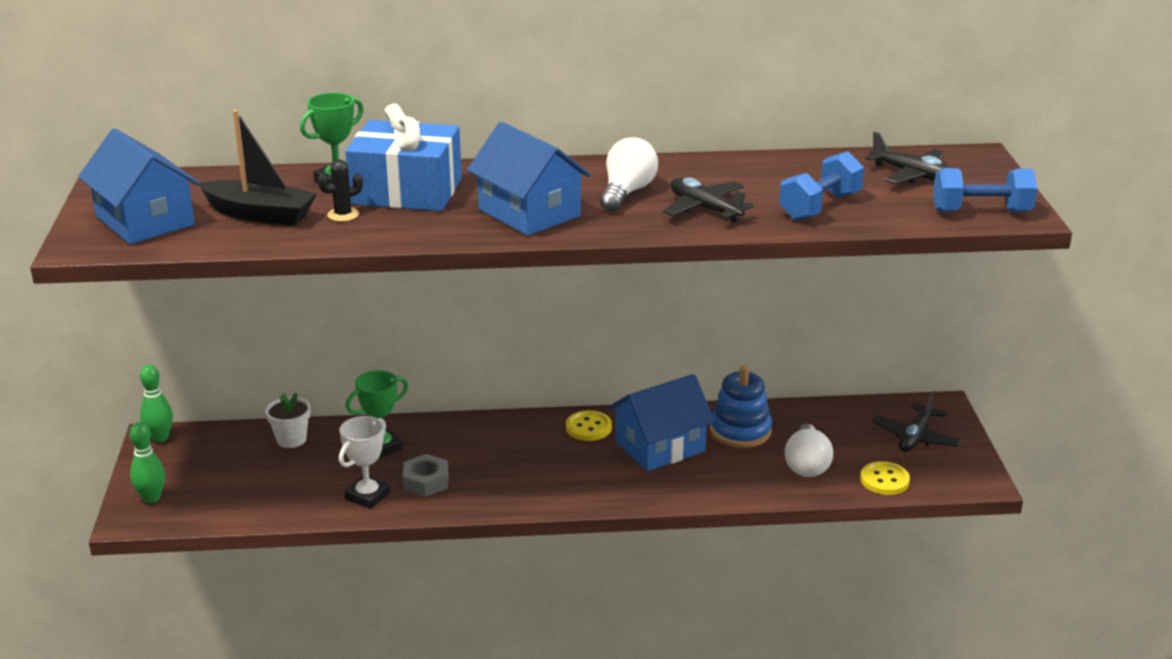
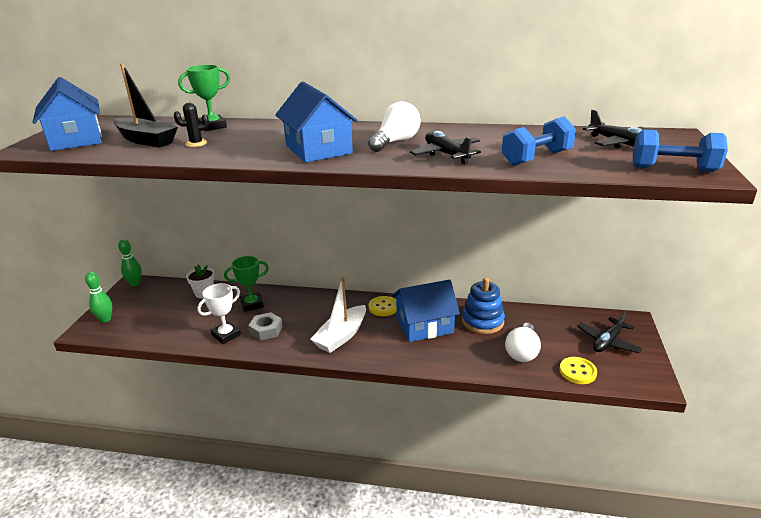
camera: 15 degrees right, 0 degrees up
(406, 191) = (249, 133): blue gift -> none
(545, 476) = (341, 336): none -> white boat

